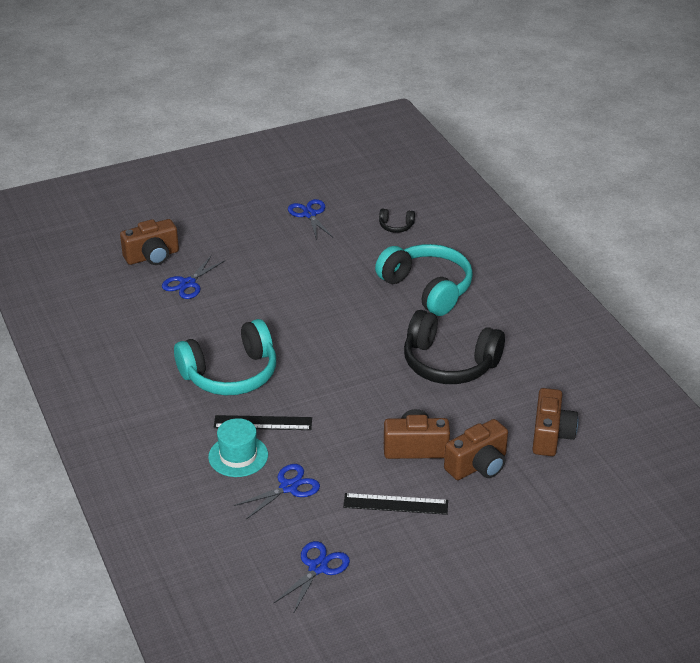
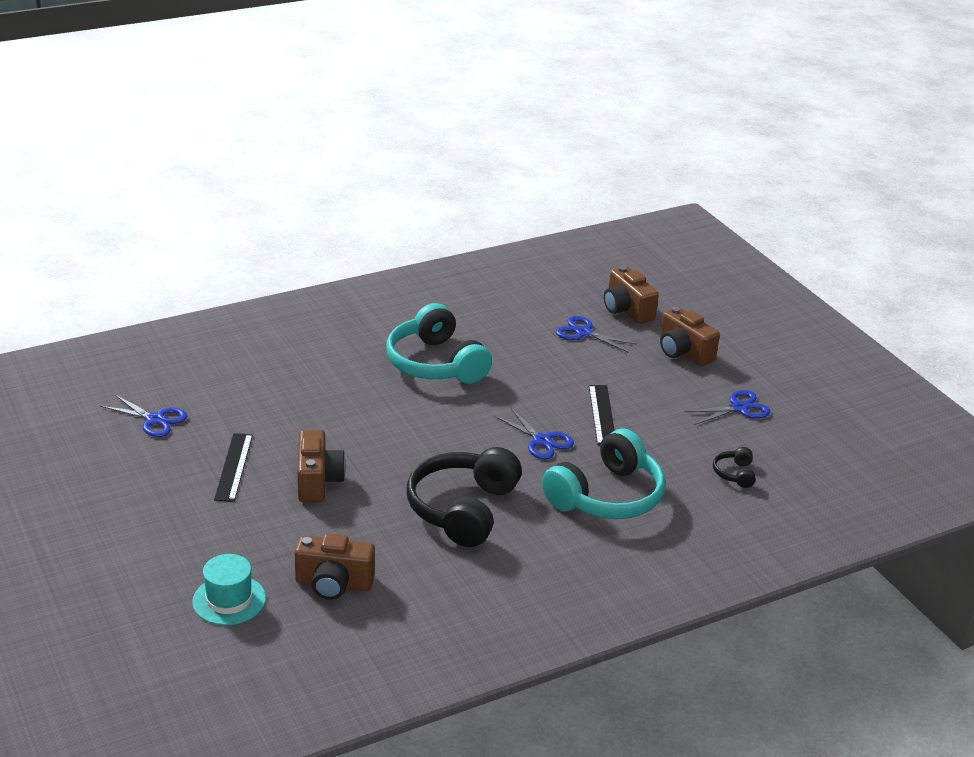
camera: 85 degrees right, 5 degrees down
(238, 456) = (312, 372): turquoise hat -> turquoise hat (229, 600)
(263, 423) = (360, 385): black ruler -> black ruler (602, 415)
(288, 487) = (265, 402): blue scissors -> blue scissors (542, 441)
(478, 465) = (286, 525): brown camera -> brown camera (683, 352)

